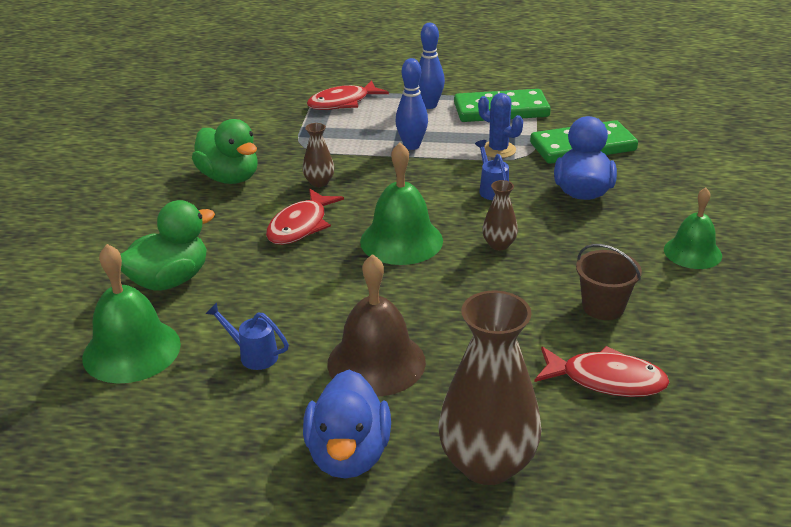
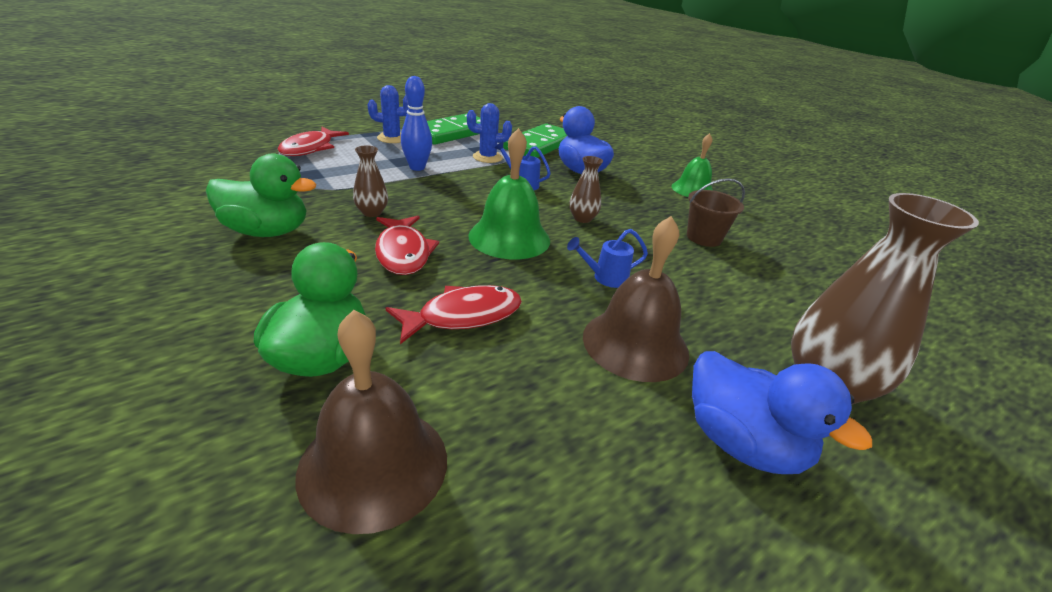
camera: 45 degrees left, 0 degrees up
(131, 350) = (373, 464): green bell -> brown bell
(253, 355) = (523, 393): blue watering can -> blue watering can (604, 278)
(429, 105) = (392, 138): blue bowling pin -> blue cactus
(606, 380) = (780, 284): red fish -> red fish (463, 316)

